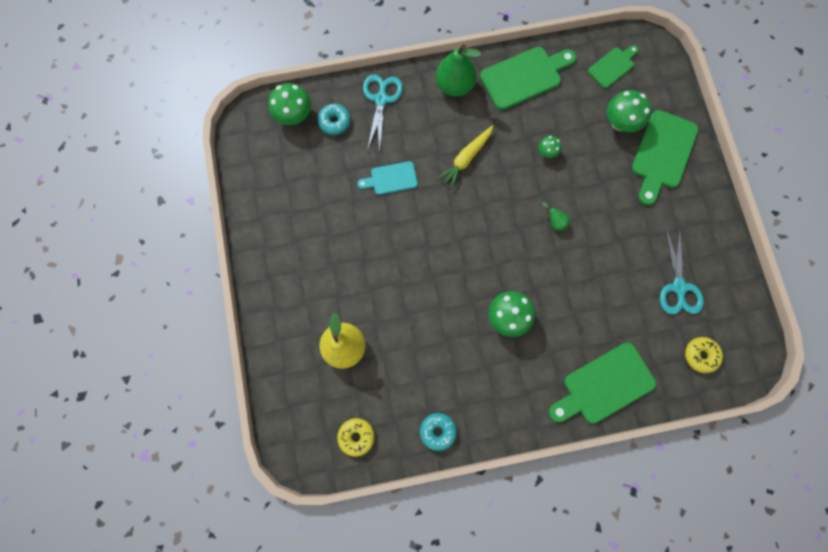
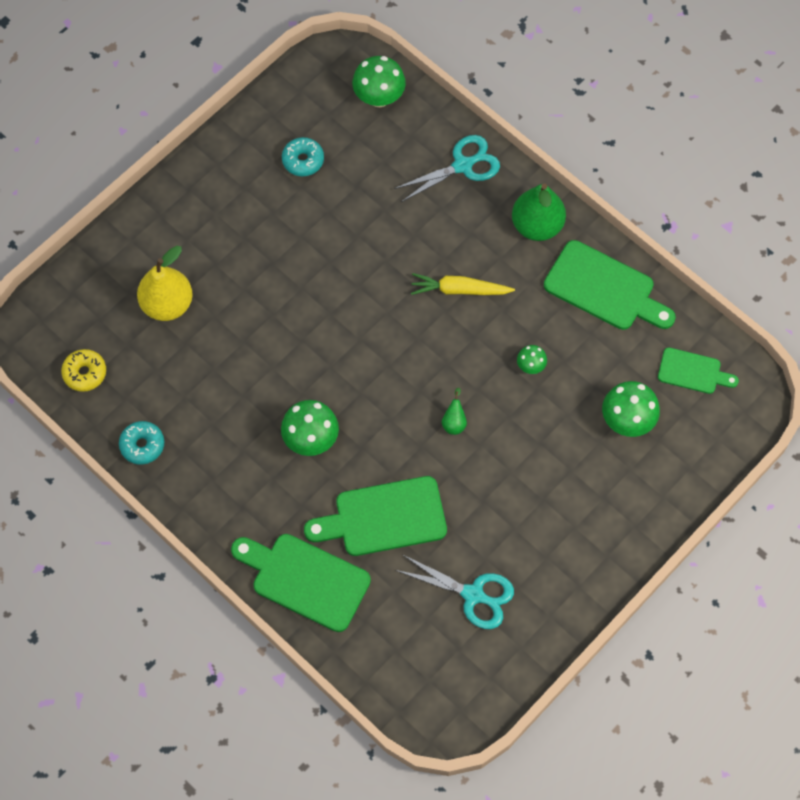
camera: 55 degrees right, 10 degrees down
(334, 122) = (402, 138): turquoise donut -> turquoise donut (303, 160)
(391, 178) = (380, 232): turquoise cutting board -> none
(662, 154) = (624, 487): green cutting board -> green cutting board (383, 517)
(679, 287) = (473, 595): turquoise scissors -> turquoise scissors turned 120 degrees counterclockwise
(700, 355) = (410, 661): yellow donut -> none

